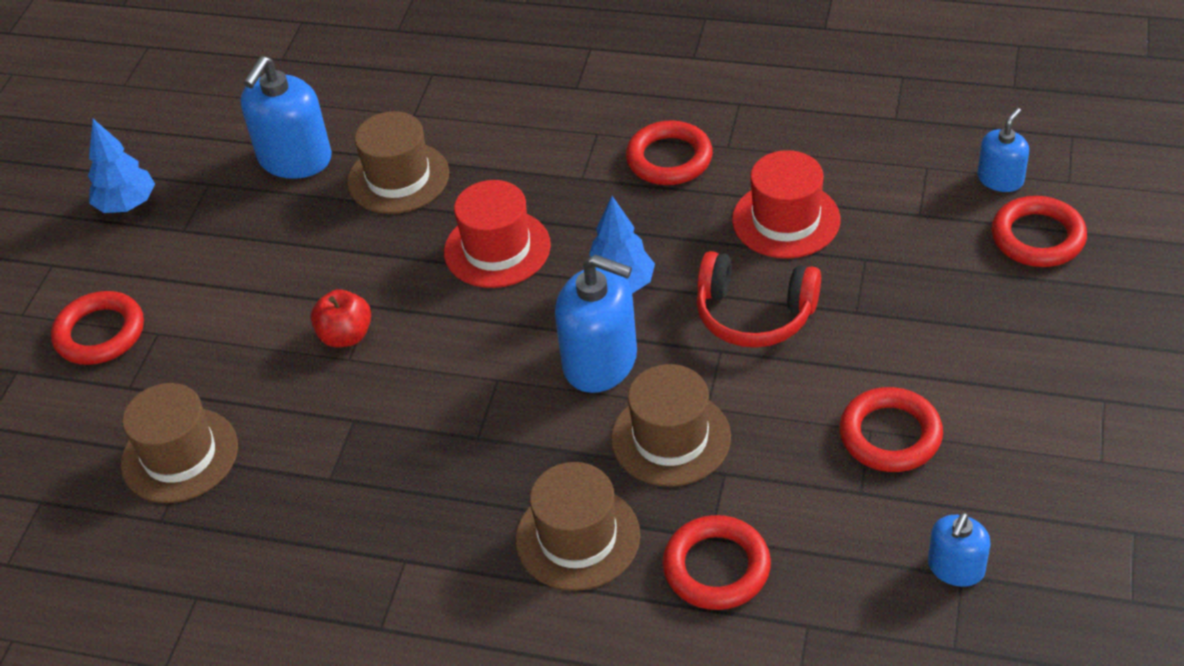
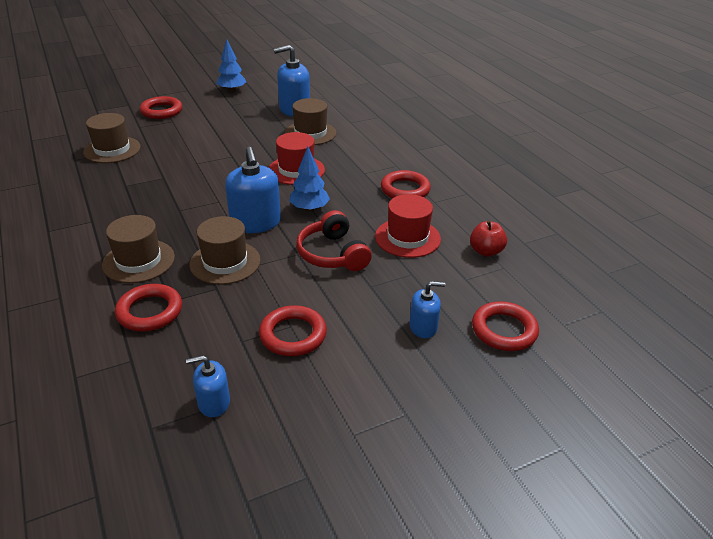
camera: 45 degrees right, 10 degrees down
(346, 336) = (209, 157): red apple -> red apple (486, 251)
(1000, 179) = (530, 297): blue soap dispenser -> blue soap dispenser (423, 327)

